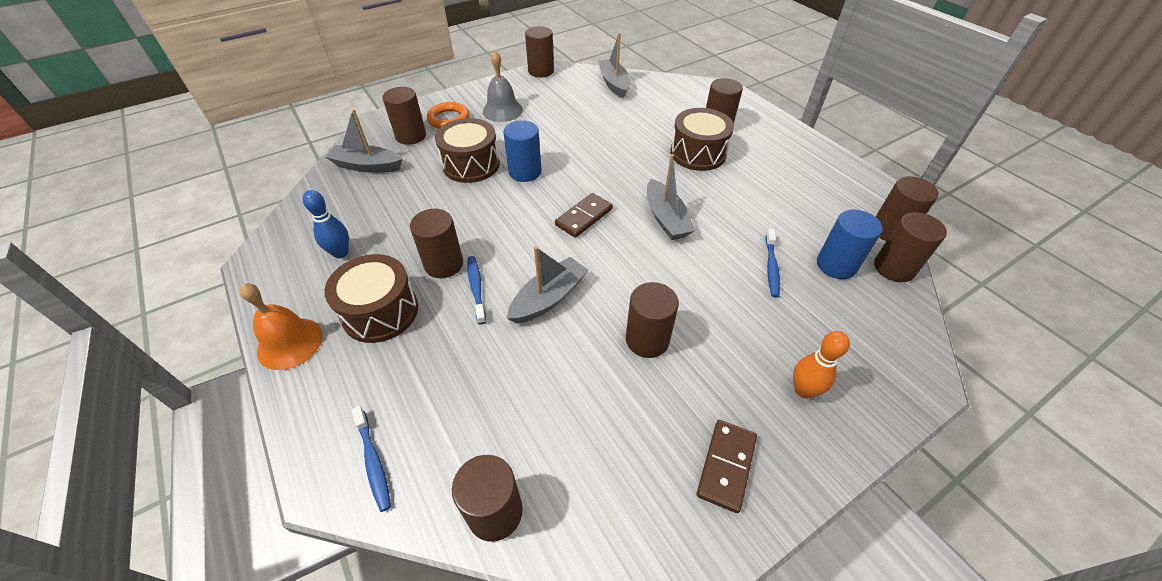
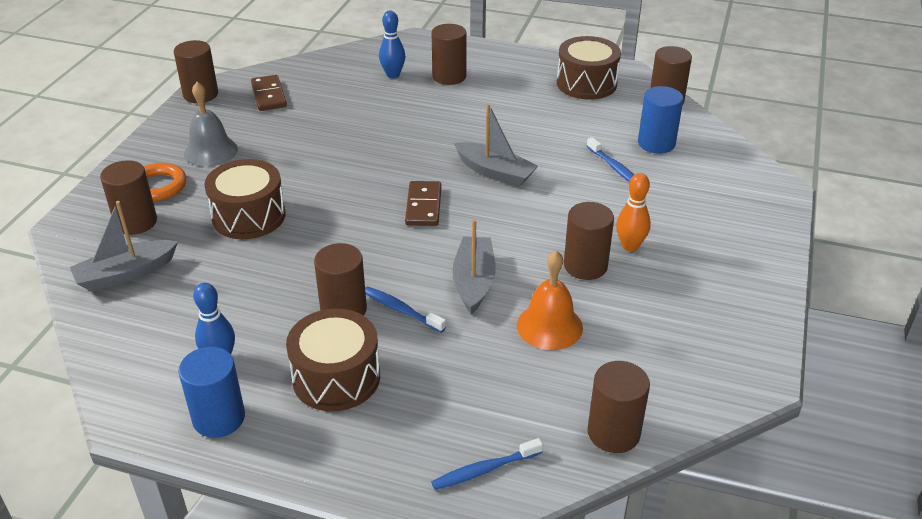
camera: 40 degrees left, 10 degrees down
(290, 343) = (282, 451): orange bell -> orange bell (549, 326)
(373, 462) = (484, 470): blue toothbrush -> blue toothbrush turned 135 degrees clockwise
(525, 172) = (316, 196): blue cylinder -> blue cylinder (219, 418)
(614, 84) = (300, 76): grey boat -> none
(677, 108) = (393, 75): none -> blue bowling pin
(698, 153) = (459, 107): brown drum -> brown drum (586, 83)
(726, 466) = (723, 308): brown domino -> brown domino (269, 95)
(803, 390) = (719, 236): orange bowling pin -> orange bowling pin (630, 246)
(894, 268) = (694, 126): brown cylinder -> none

